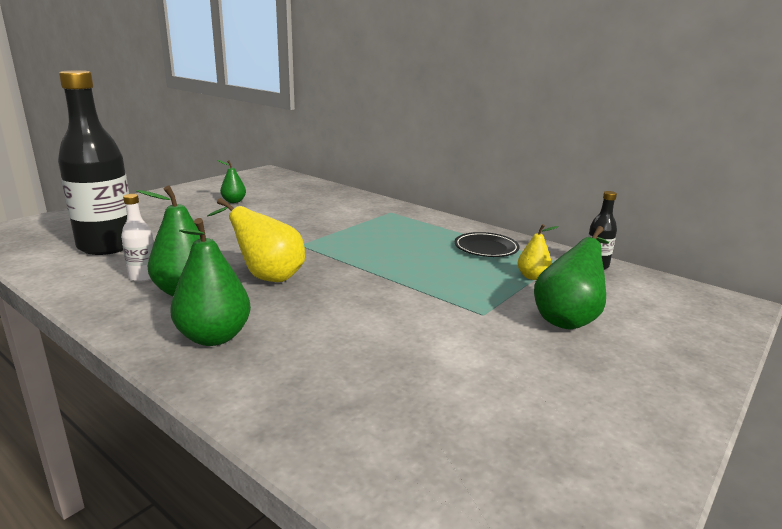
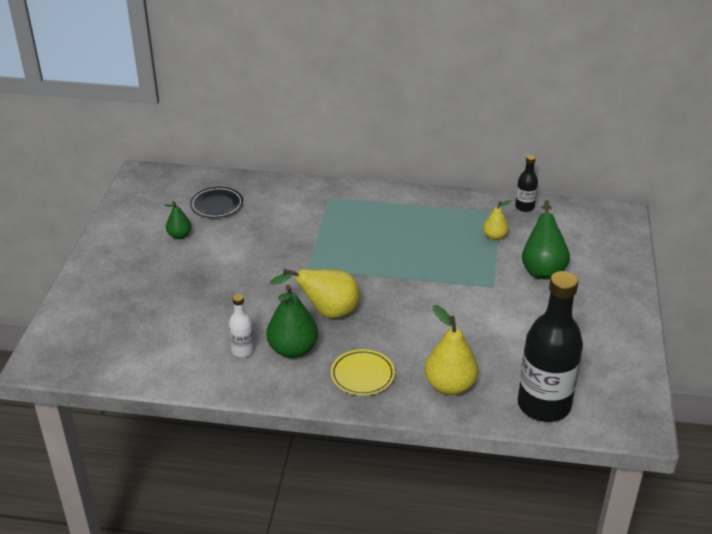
camera: 30 degrees left, 15 degrees up
(107, 246) = (163, 334): black bottle -> black bottle (544, 405)
(214, 337) = (362, 375): green pear -> yellow plate
(297, 388) = (450, 386): none -> yellow pear
(486, 248) = (441, 217): black plate -> black plate (217, 205)

